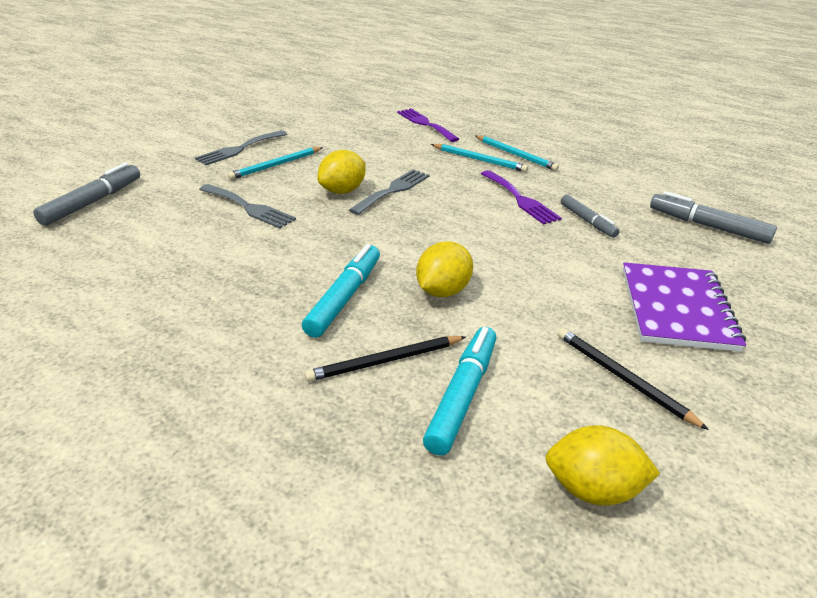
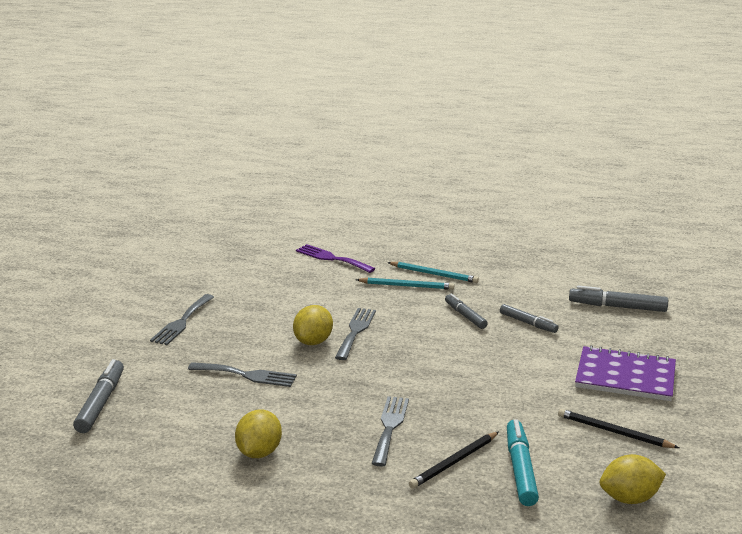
camera: 20 degrees left, 10 degrees down
(276, 165) = (232, 331): turquoise pencil -> none
(344, 297) = (390, 427): turquoise marker -> grey fork
(442, 291) = (457, 404): yellow lemon -> yellow lemon (259, 452)
(520, 199) = (465, 316): purple fork -> grey marker
(676, 309) = (625, 377): purple notebook -> purple notebook turned 60 degrees counterclockwise

